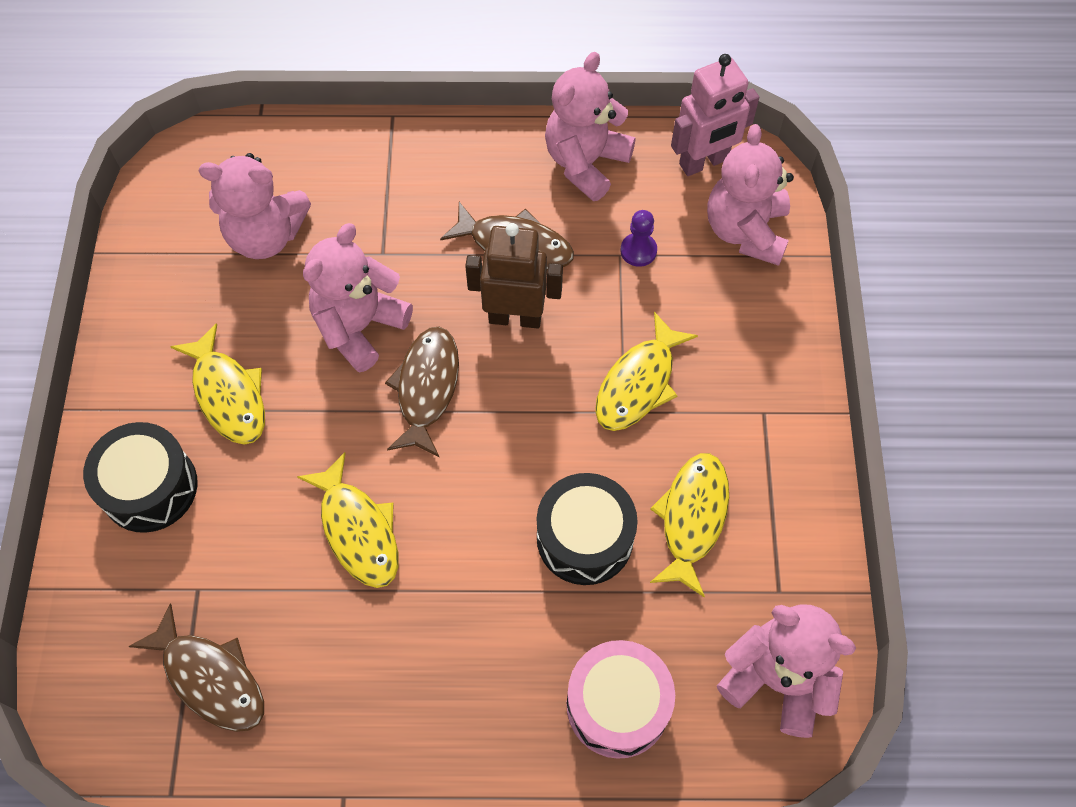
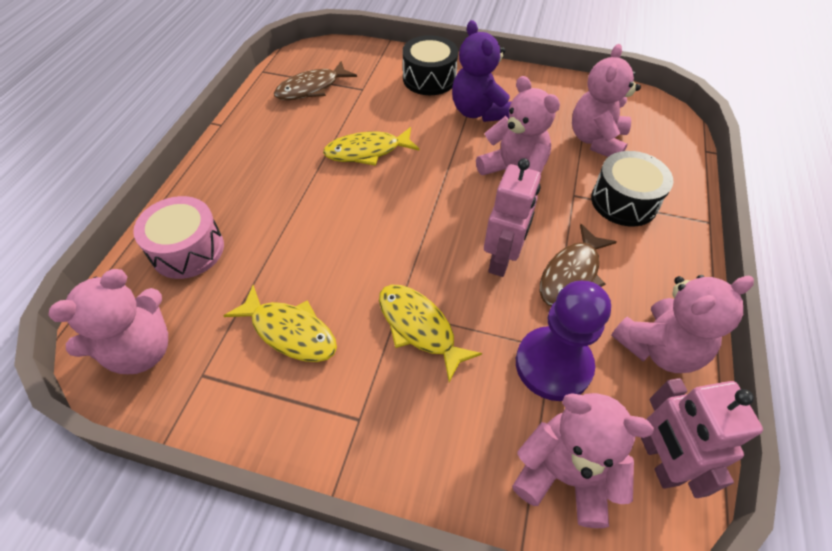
camera: 105 degrees right, 10 degrees down
(228, 394) = (478, 112): yellow fish -> purple teddy bear
(426, 388) = (455, 199): brown fish -> none
(515, 317) = (502, 260): brown robot -> pink robot
(584, 538) = (308, 260): black drum -> black drum (624, 201)
(585, 163) = (659, 348): pink teddy bear -> pink teddy bear turned 105 degrees clockwise
(638, 251) = (553, 365): purple pawn -> purple pawn, size x2.19

